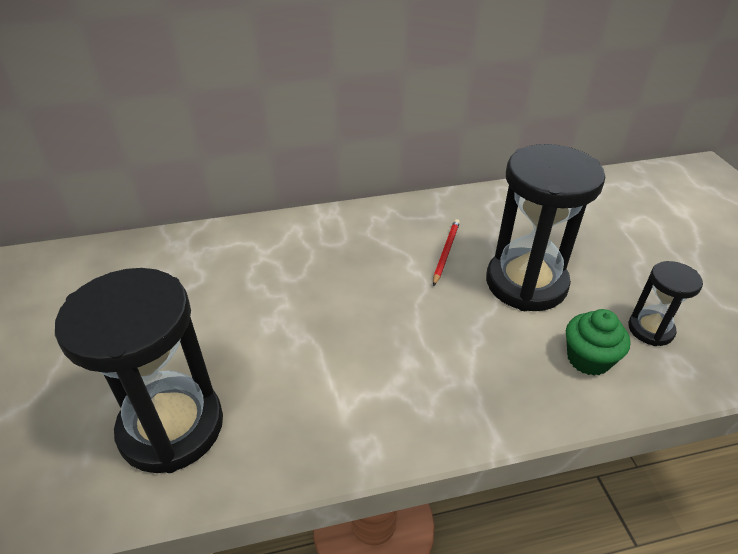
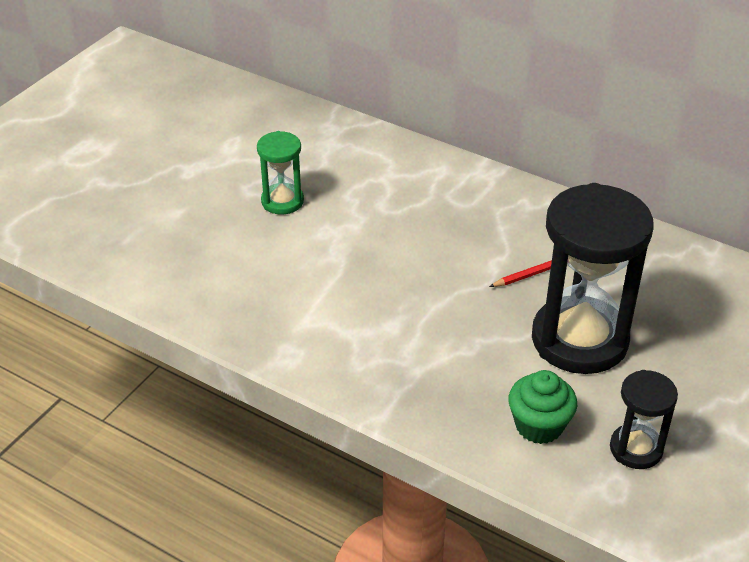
camera: 45 degrees right, 0 degrees up
(171, 427) = (188, 256): black hourglass -> none
(203, 322) = (282, 201): none -> green hourglass

